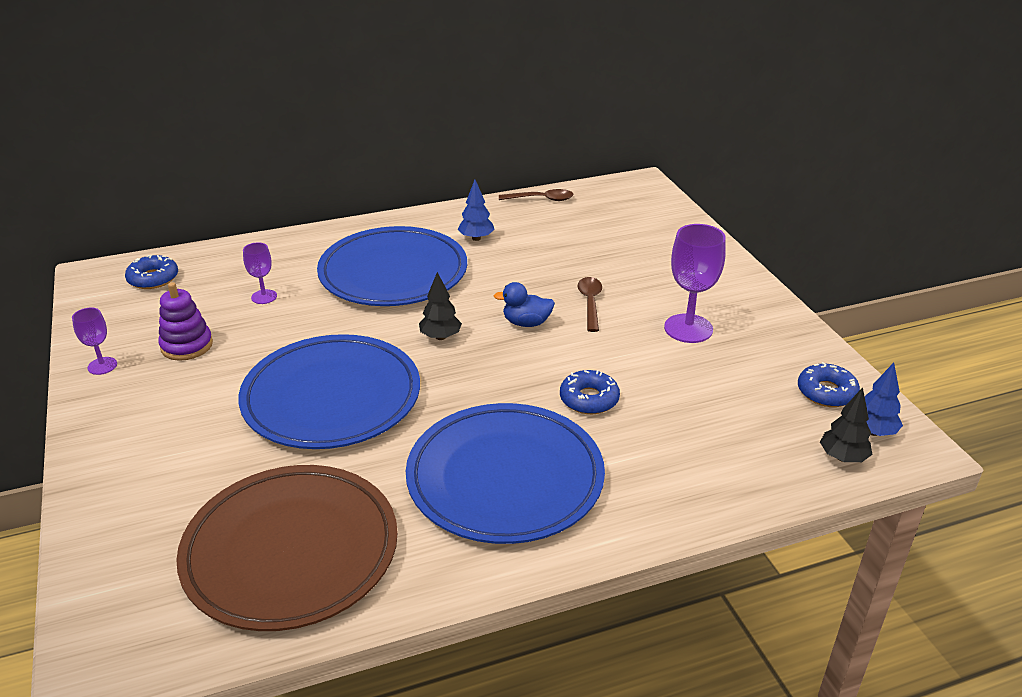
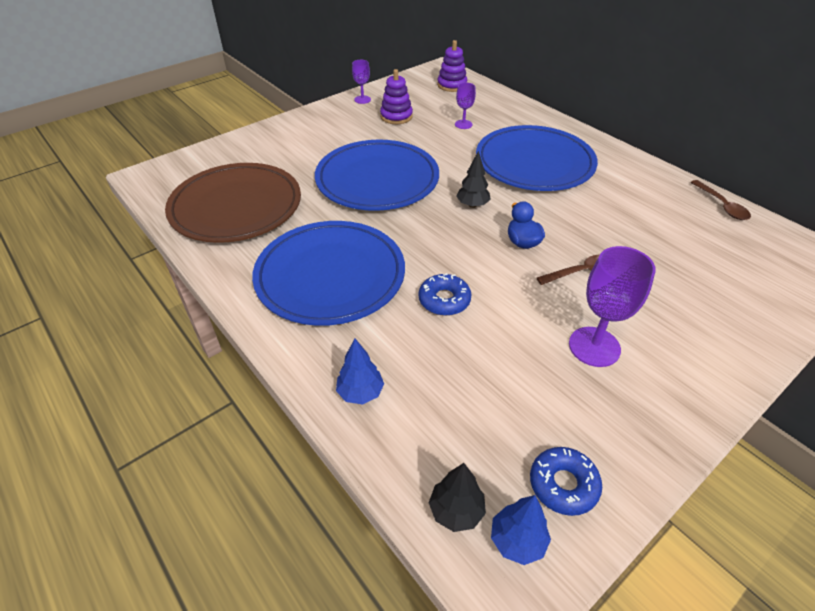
camera: 70 degrees right, 10 degrees up
(153, 278) = (452, 85): blue donut -> purple stacking toy
(476, 238) = (619, 187): blue tree -> blue tree (360, 393)

